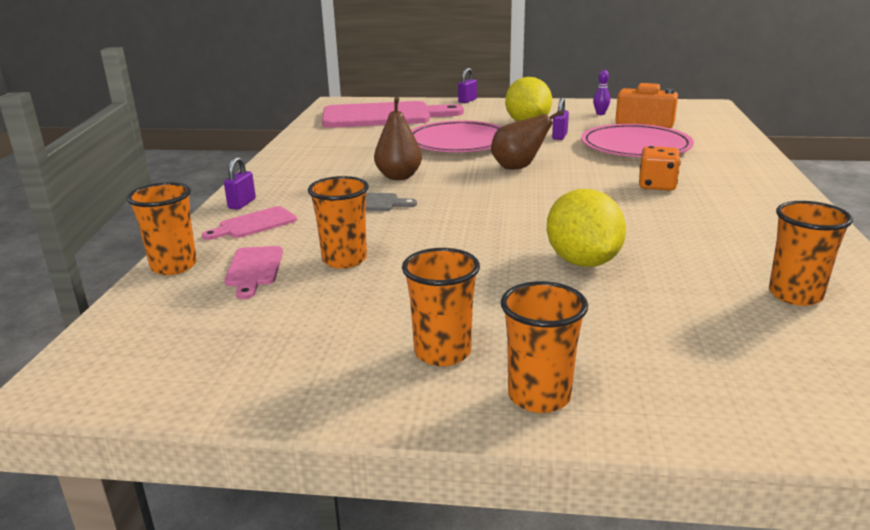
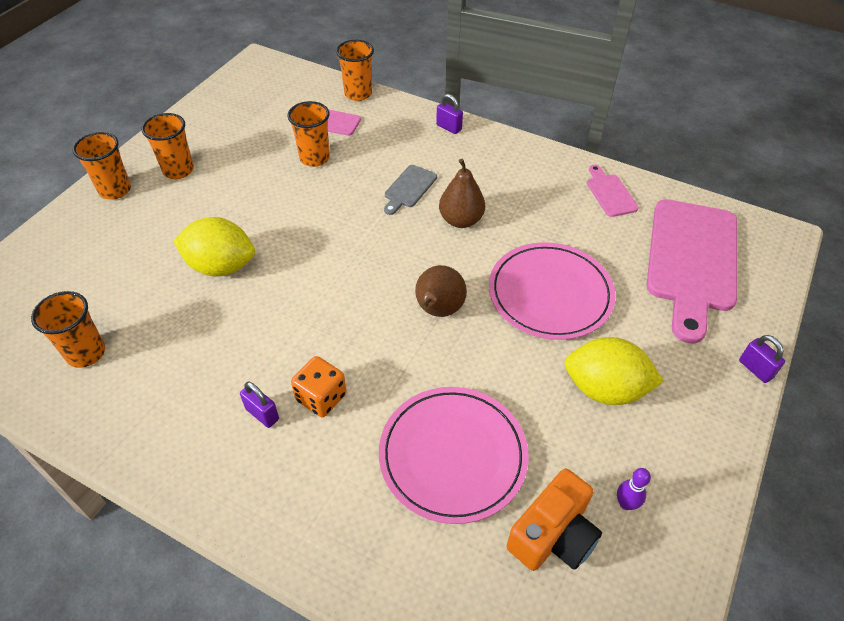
camera: 110 degrees right, 25 degrees up
(254, 224) = (404, 129): pink cutting board -> pink cutting board (610, 193)
(559, 136) = (531, 396): purple padlock -> purple padlock (262, 414)

